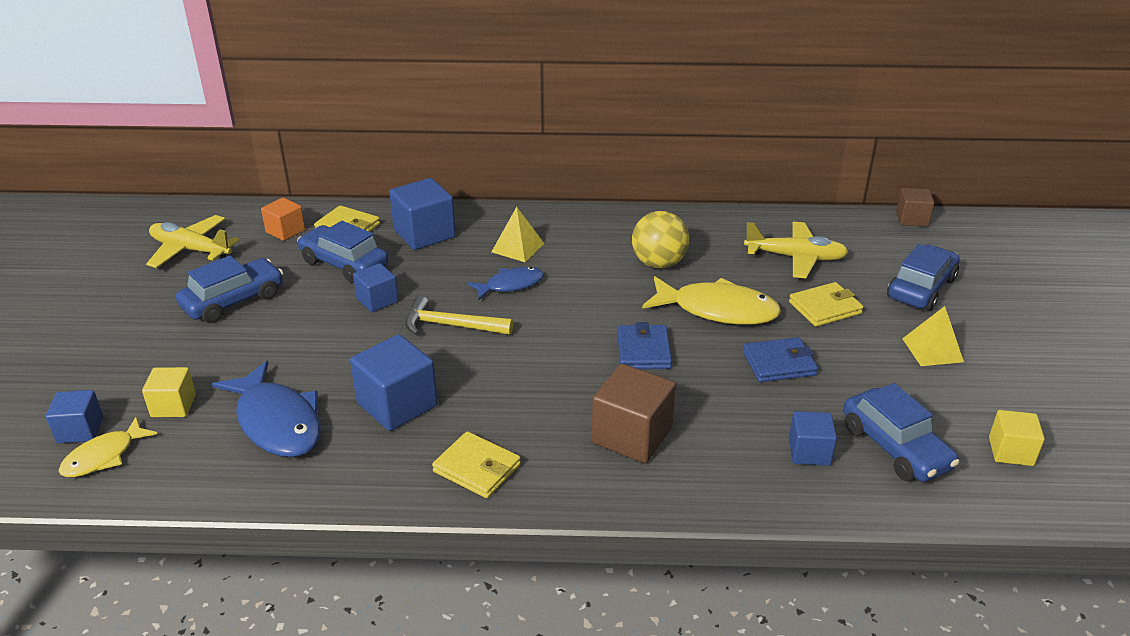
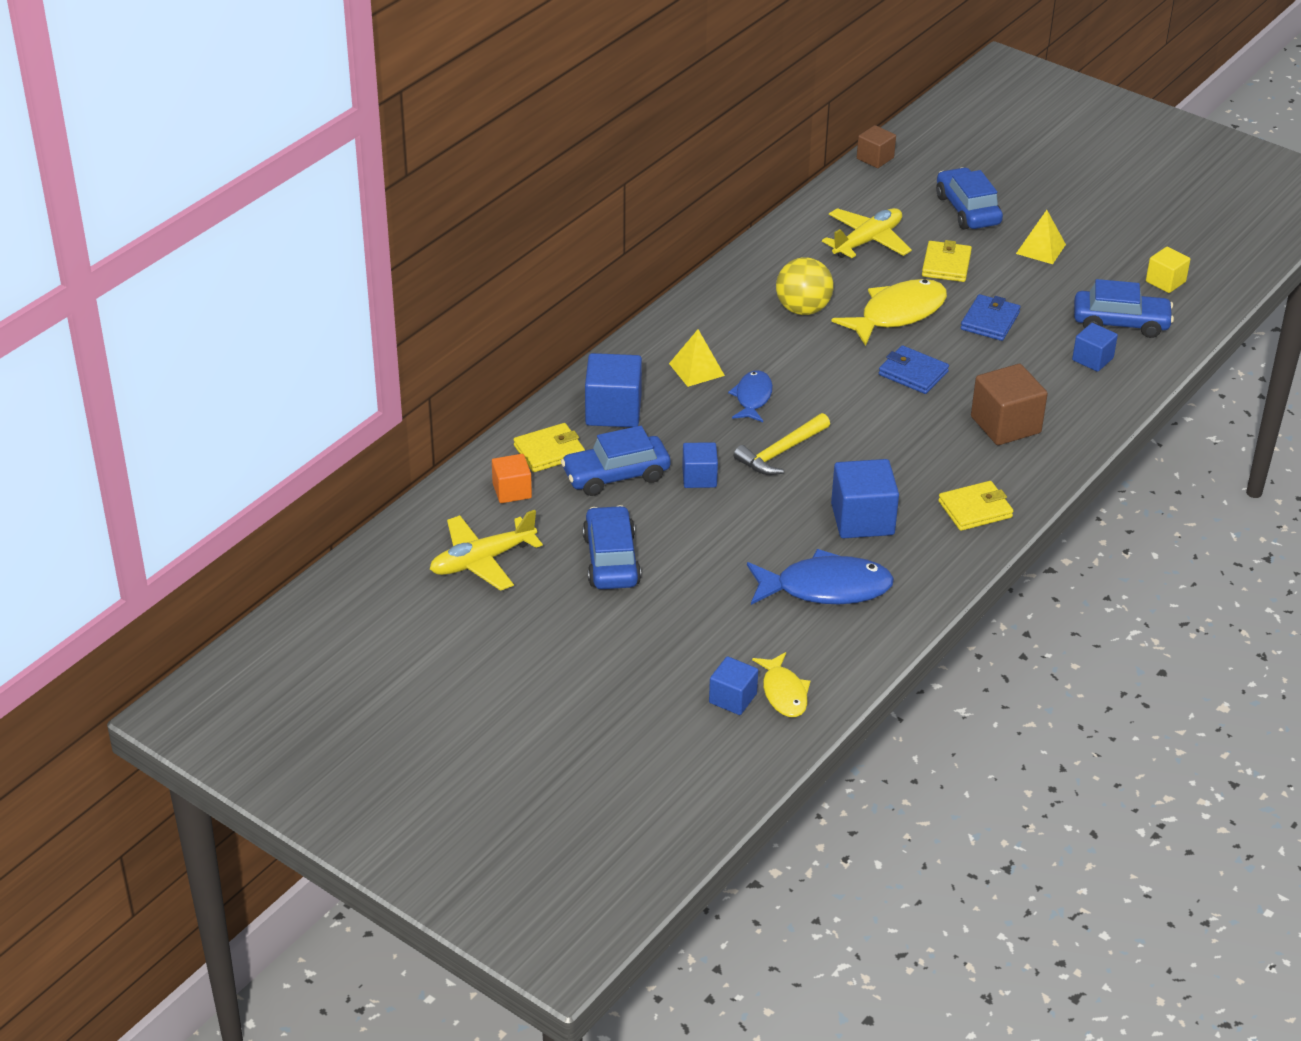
camera: 55 degrees left, 5 degrees up
(173, 406) = (747, 638): yellow cube -> none

